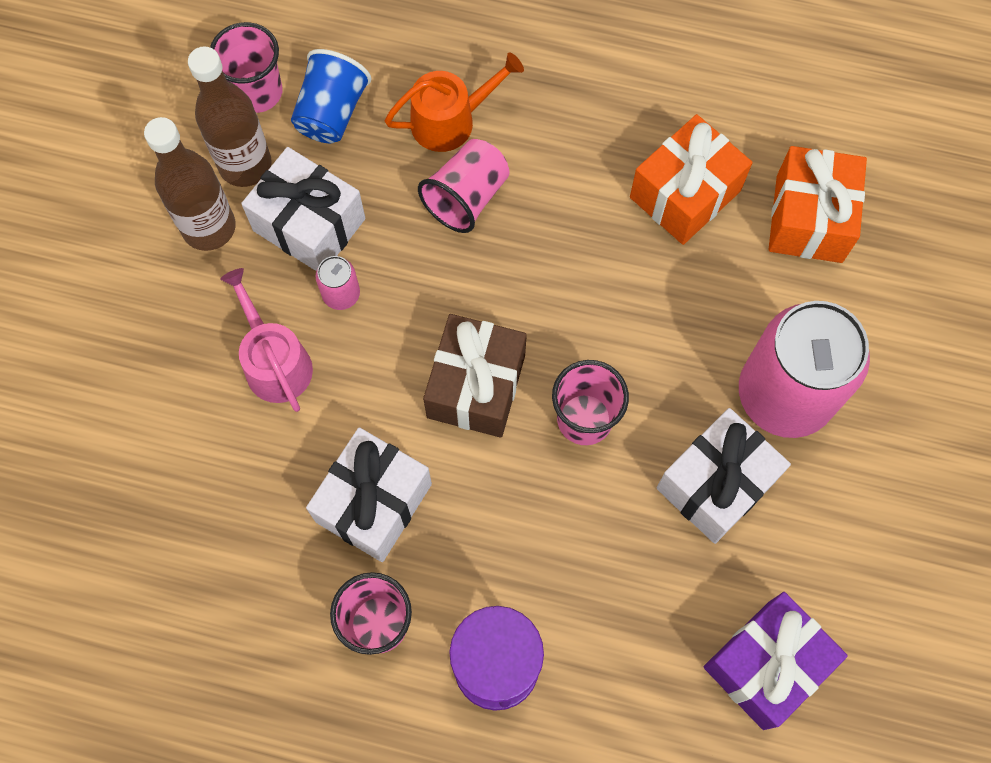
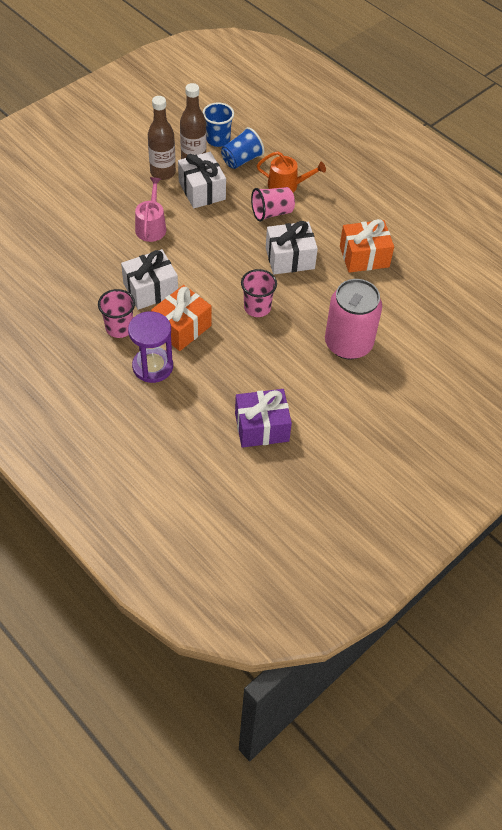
camera: 30 degrees right, 15 degrees down
(257, 92) = (218, 140): pink cup -> blue cup
(341, 294) = (195, 218): pink can -> none
(476, 386) = (223, 274): brown gift -> none
(716, 484) = (293, 357): white gift -> white gift (290, 258)
(809, 218) = (411, 291): orange gift -> orange gift (182, 328)

